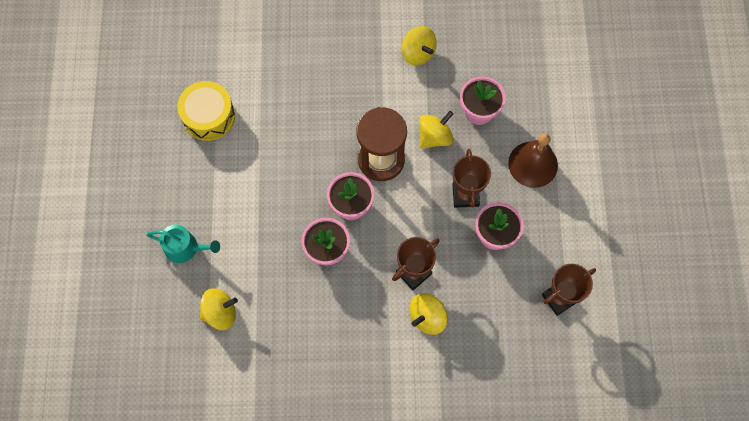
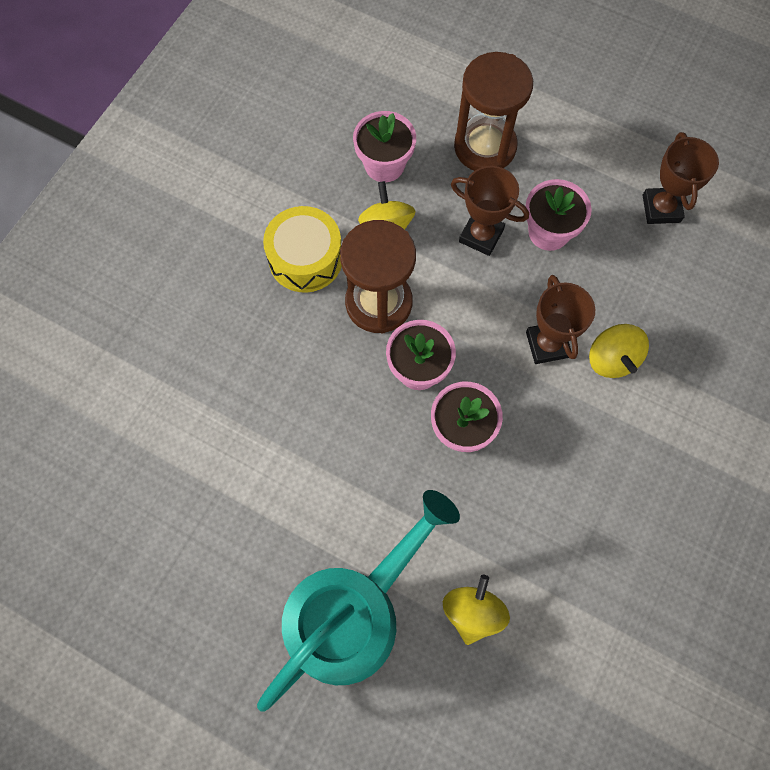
camera: 60 degrees left, 0 degrees up
(185, 248) = (353, 613): turquoise watering can -> turquoise watering can, size x2.10
(209, 116) = (181, 482): yellow drum -> yellow drum (305, 258)
(418, 53) = (266, 188): yellow spinning top -> none
(533, 164) = (485, 147): brown bell -> brown hourglass

